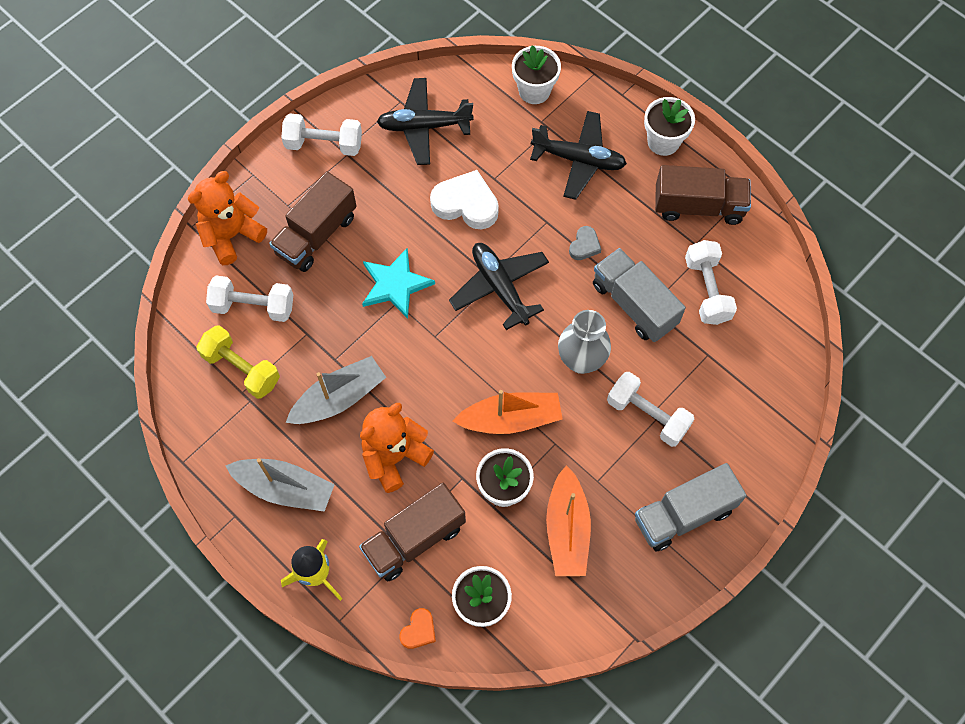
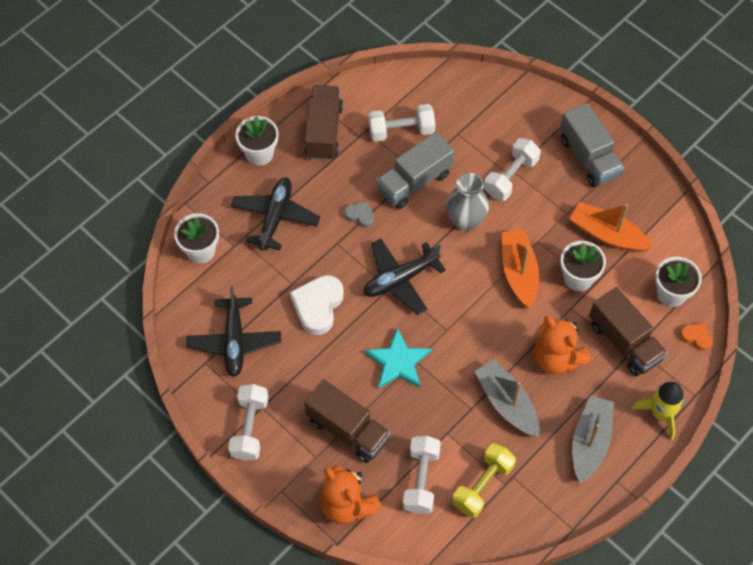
camera: 90 degrees left, 5 degrees down
(567, 529) = (607, 234): orange boat -> orange boat turned 150 degrees counterclockwise

